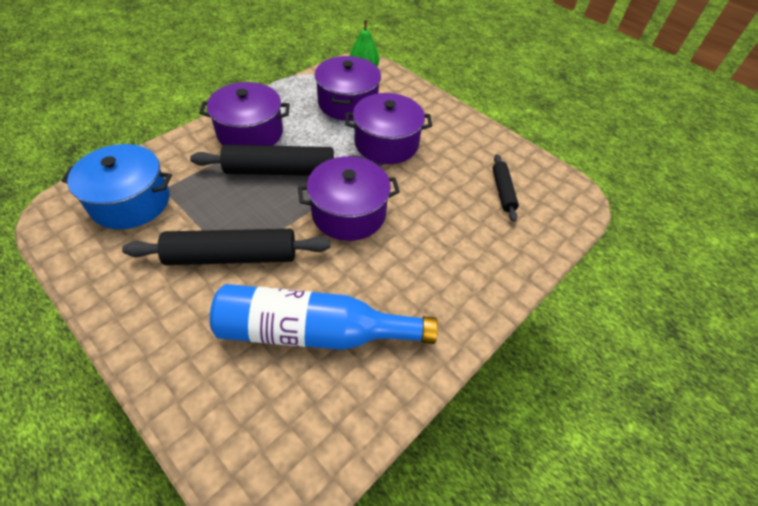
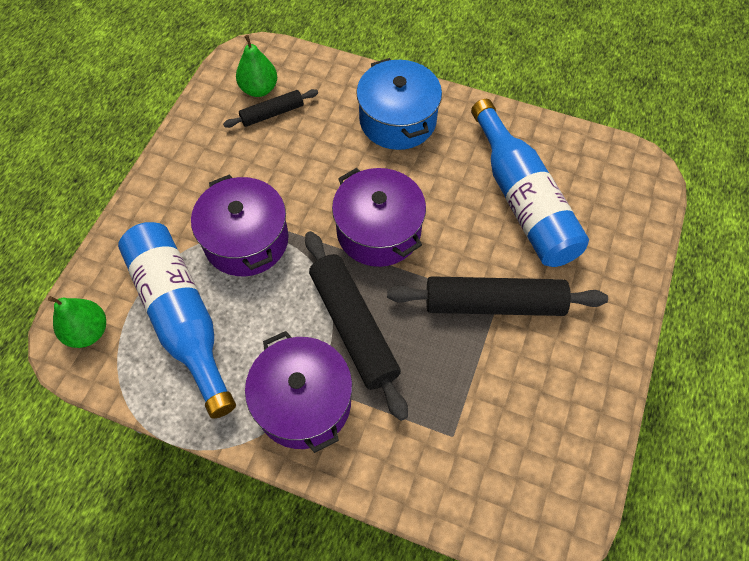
camera: 110 degrees left, 10 degrees up
(131, 202) = (492, 457): blue pot -> blue pot (397, 120)
(232, 256) = (494, 303): black rolling pin -> black rolling pin turned 60 degrees counterclockwise
(348, 103) = (181, 316): purple pot -> blue bottle
(534, 192) = (259, 89): none -> green pear

